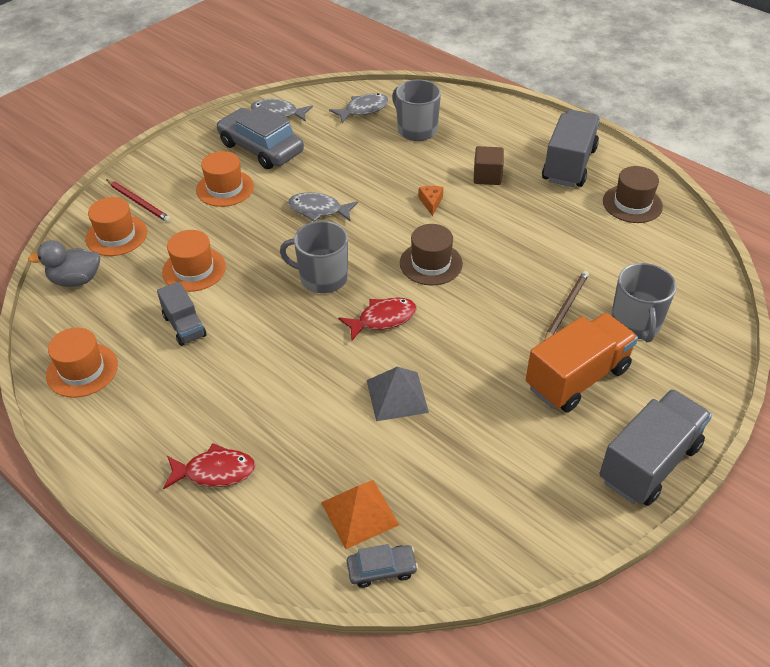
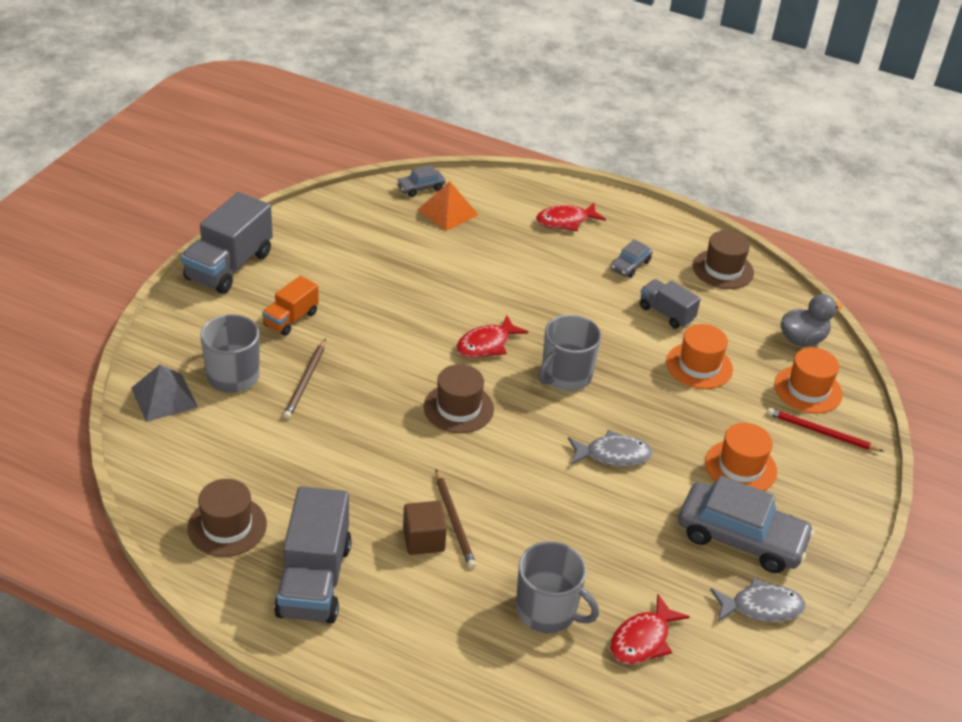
camera: 160 degrees right, 5 degrees down
(82, 370) = (723, 269): orange hat -> brown hat
(180, 391) = (630, 265): none -> grey car
(322, 278) = (565, 376): grey mug -> grey mug turned 135 degrees clockwise
(363, 110) = (642, 639): grey fish -> red fish
(397, 396) = (448, 285): grey pyramid -> grey pyramid (164, 397)
(431, 202) = (484, 486): orange cheese -> none
(461, 184) = (454, 521): none -> brown pencil
(577, 378) = (291, 319): orange truck -> orange truck, size x0.57

